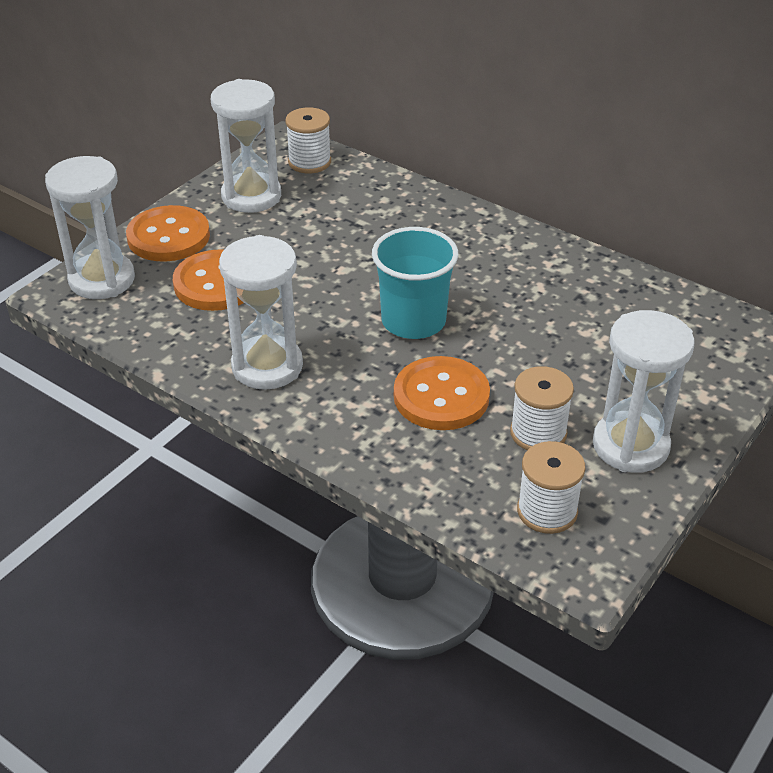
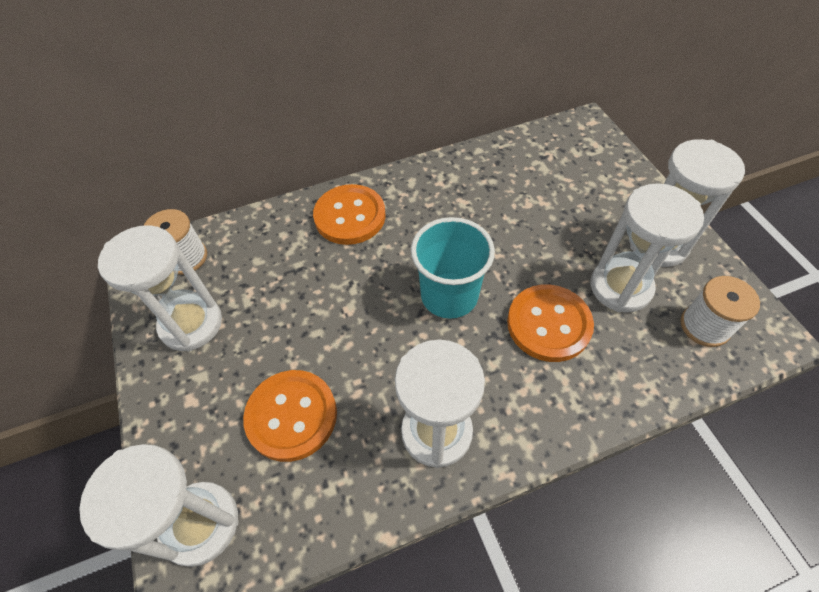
camera: 55 degrees left, 15 degrees up
(168, 237) = (187, 424): orange button -> orange button (350, 216)
(538, 433) = (620, 287): white spool -> white hourglass

